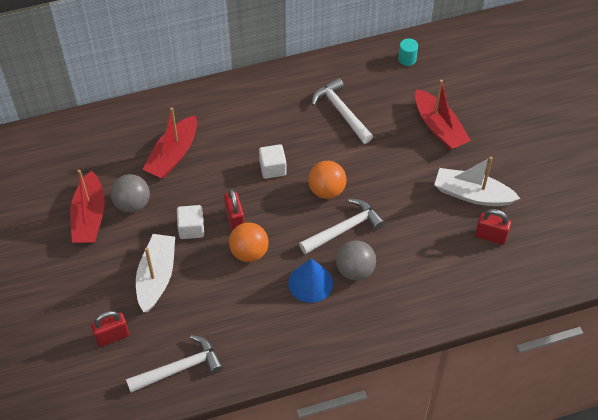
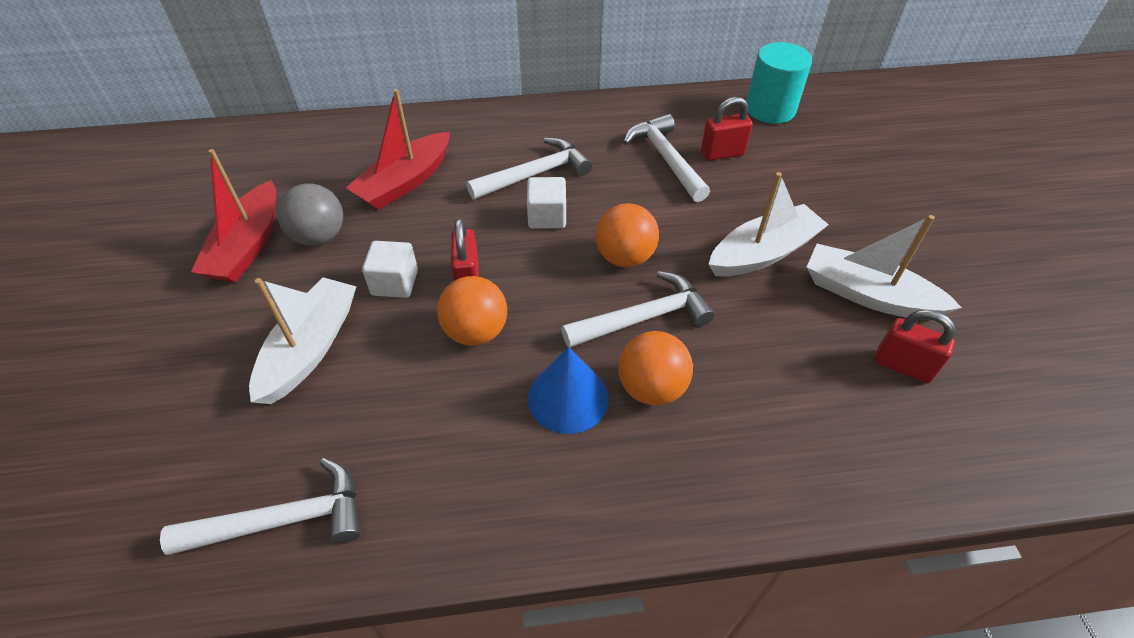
camera: 10 degrees right, 5 degrees down
(112, 336) = (192, 438): red padlock -> red padlock (722, 154)
(257, 136) = (535, 174): none -> white hammer
(355, 270) = (651, 388): grey ball -> orange ball
(407, 59) = (770, 109): turquoise cylinder -> turquoise cylinder, size x1.92
(410, 175) = (763, 253): none -> white boat
(439, 127) = (814, 195): red boat -> none

